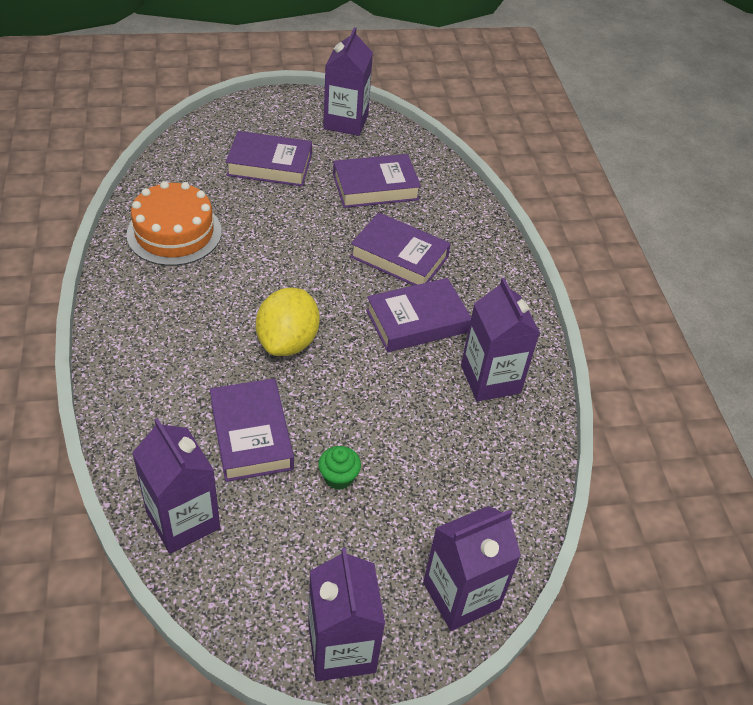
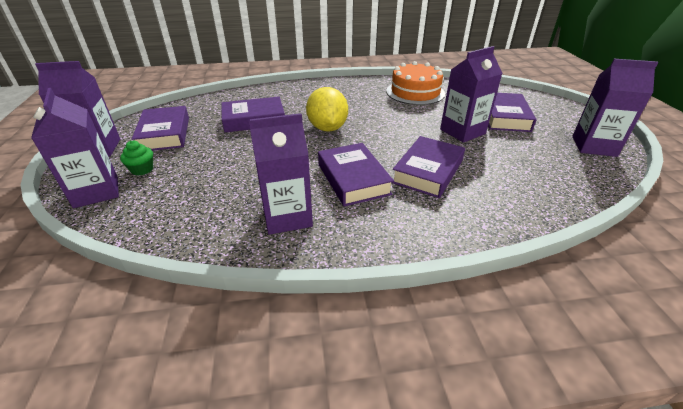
camera: 95 degrees right, 10 degrees down
(183, 520) = (205, 106): purple carton -> purple carton (462, 131)
(288, 342) = (327, 128): yellow lemon -> yellow lemon turned 60 degrees clockwise
(338, 477) = (213, 147): green cupcake -> green cupcake (142, 169)
(375, 187) = (513, 160): purple book -> purple book (164, 134)

